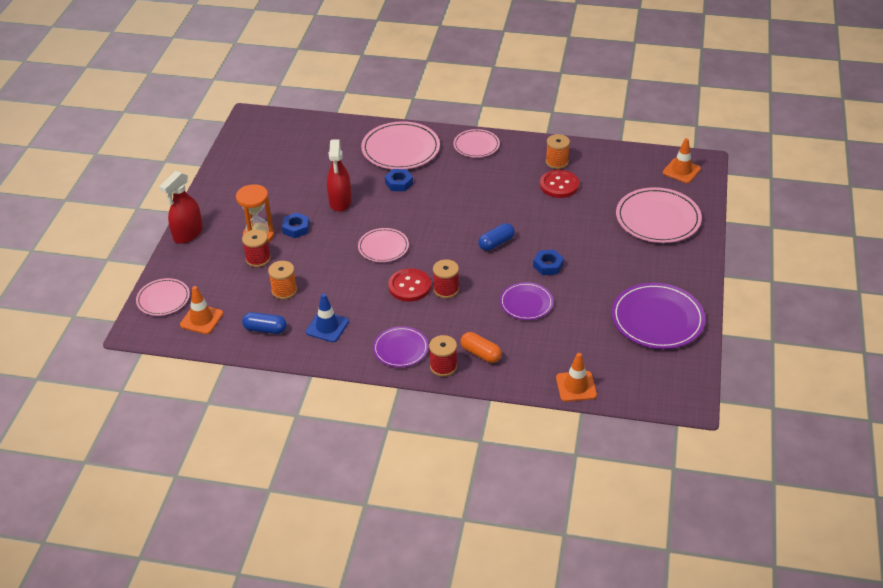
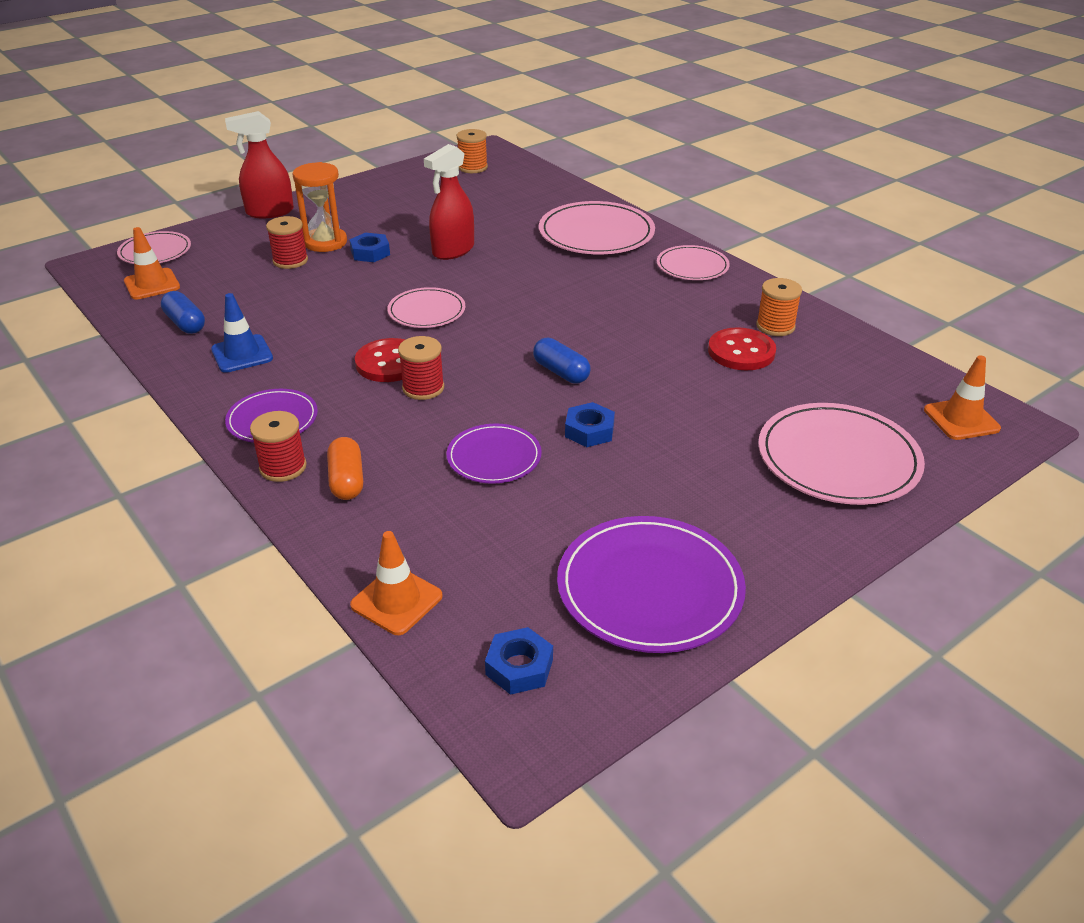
camera: 40 degrees right, 5 degrees down
(284, 290) = (263, 299): orange spool -> orange spool (473, 167)
(399, 183) = (543, 262): blue nut -> blue nut (519, 667)
(496, 243) = (561, 372): blue capsule -> blue capsule turned 45 degrees clockwise

